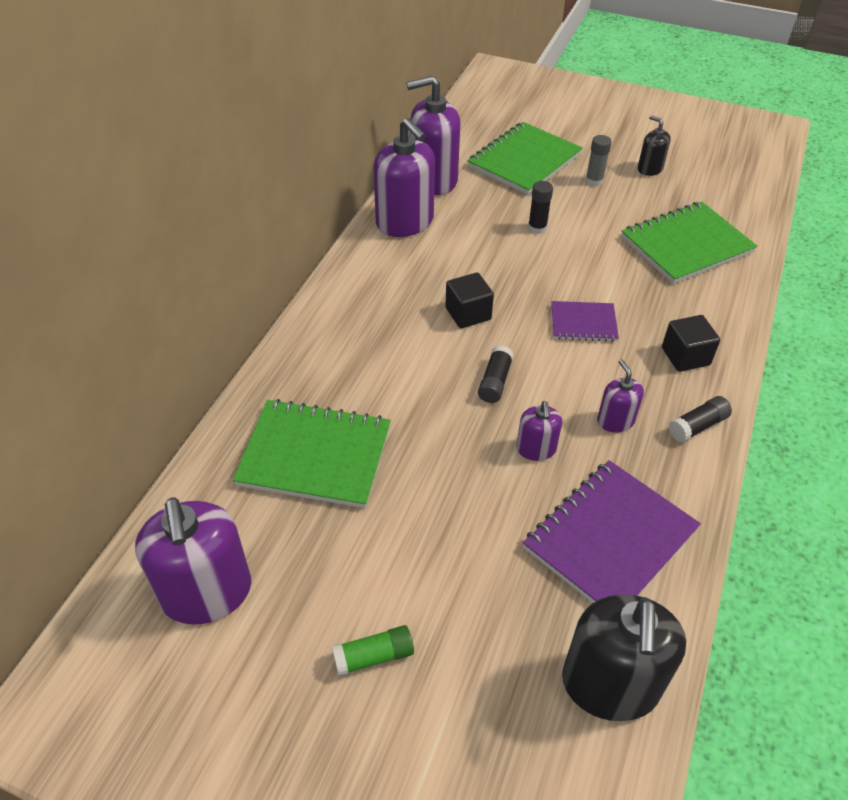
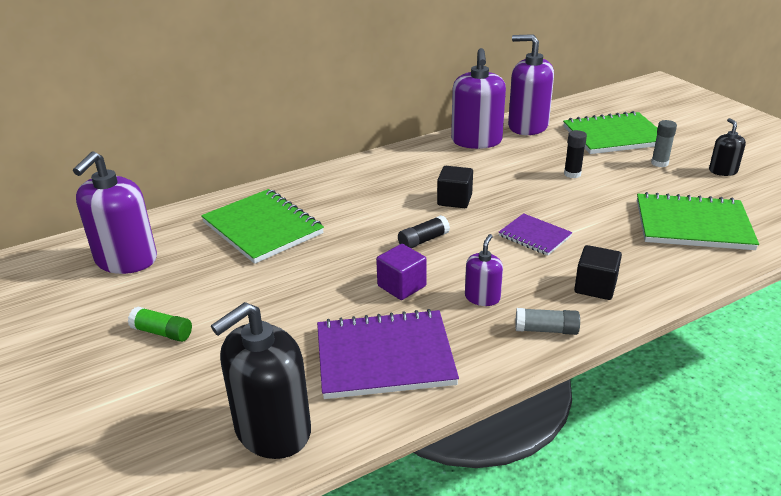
camera: 40 degrees right, 15 degrees down
(536, 449) = (401, 286): purple soap dispenser -> purple cube
(697, 426) = (546, 330): black glue stick -> grey glue stick

